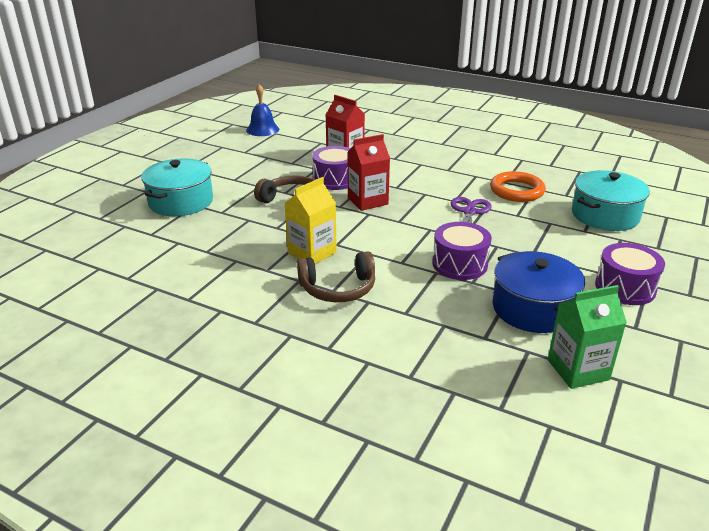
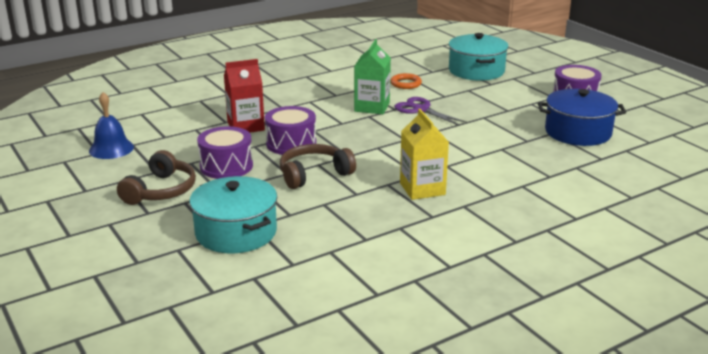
camera: 60 degrees left, 5 degrees down
(338, 288) = (492, 192): brown headphones -> brown headphones (161, 191)
(367, 201) = (353, 141): red carton -> none
(460, 264) = (497, 137): purple drum -> purple drum (226, 166)
(516, 191) = (406, 84): orange ring -> orange ring, size x0.62
(578, 370) = (655, 142): green carton -> green carton (372, 107)

